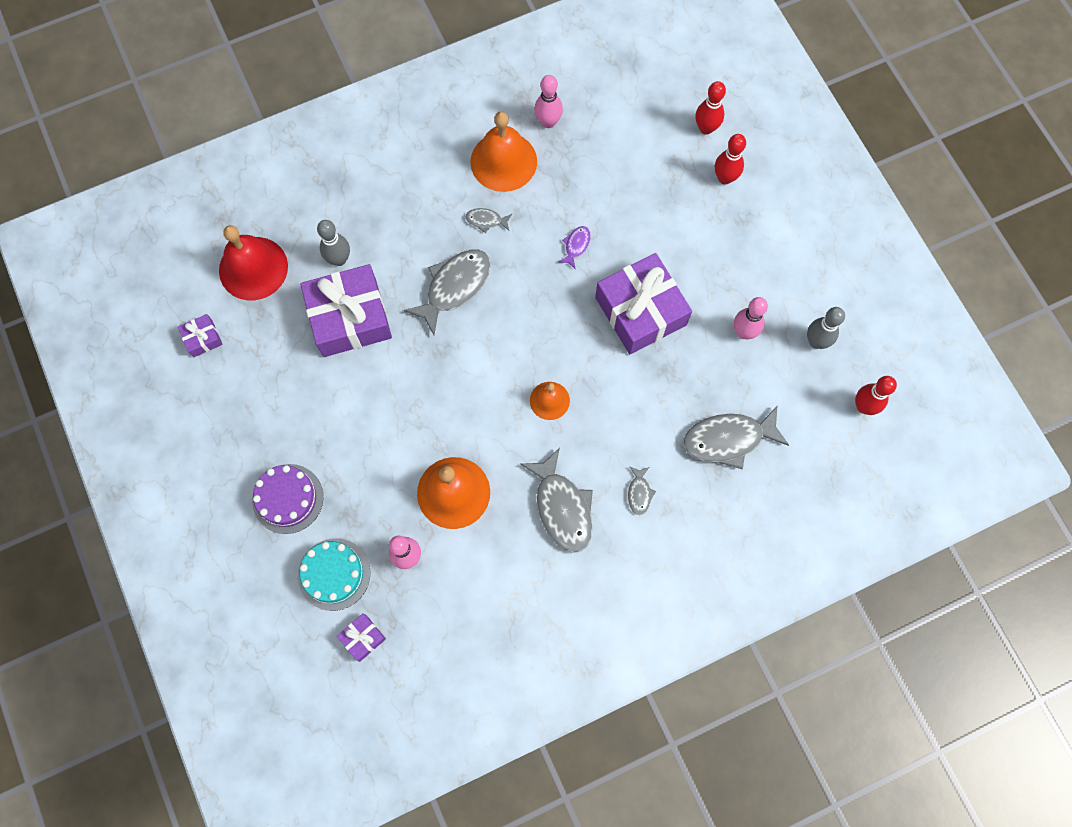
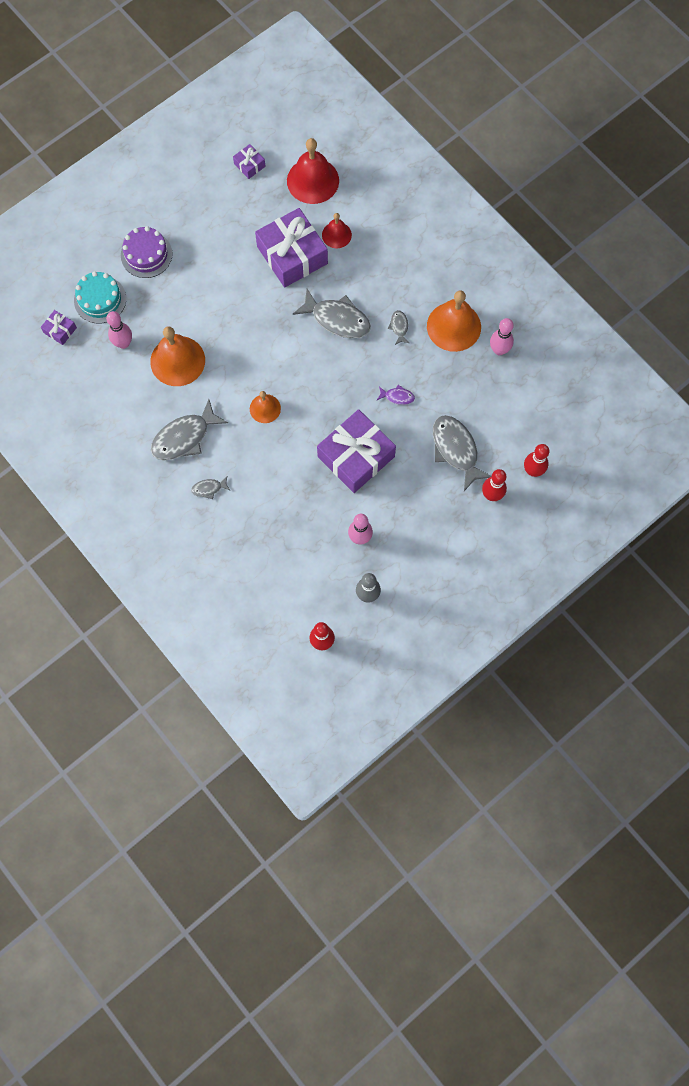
camera: 75 degrees right, 0 degrees up
(339, 259) = (336, 235): grey bowling pin -> red bell
(728, 439) = (268, 544): grey fish -> grey fish (456, 450)

